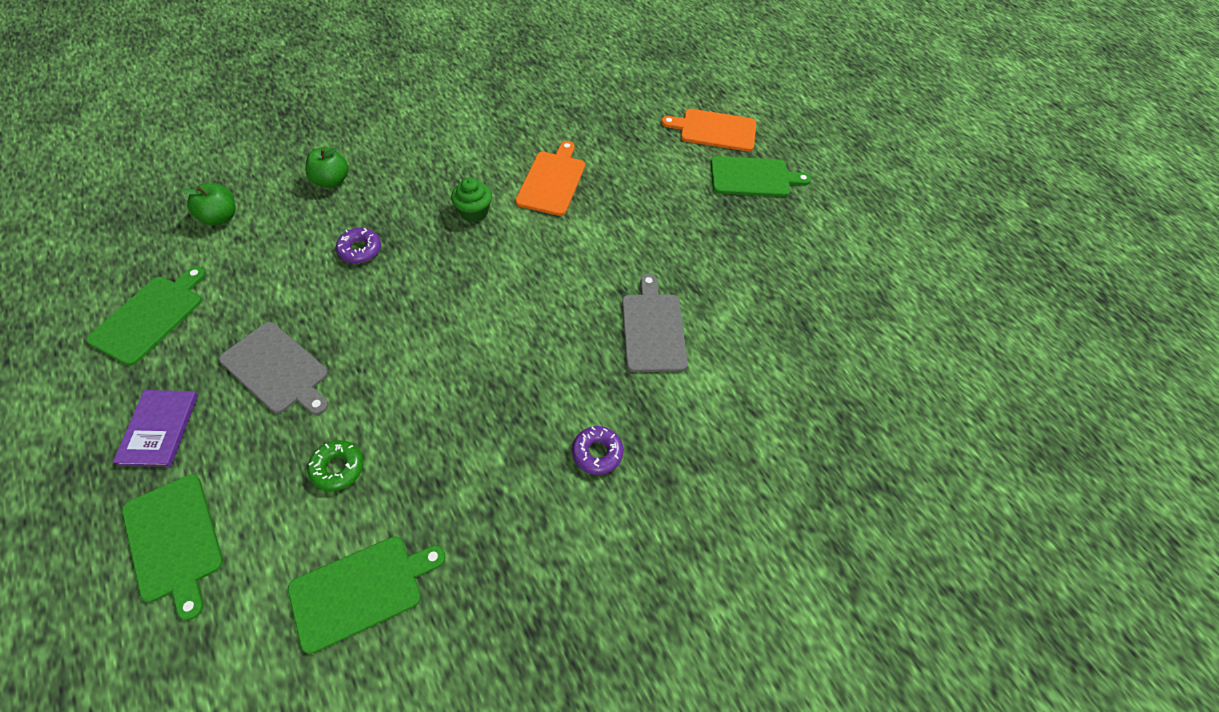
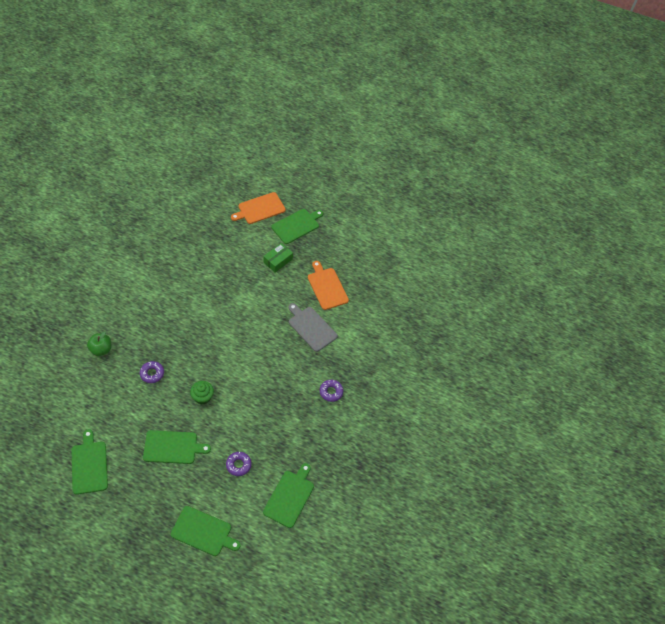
camera: 40 degrees left, 0 degrees up
(159, 429) = (150, 502): purple book -> none
(220, 217) = (66, 402): green apple -> none
(277, 369) = (173, 447): grey cutting board -> green cutting board
(338, 468) = (238, 465): green donut -> purple donut
(474, 212) = (186, 322): green cupcake -> green cupcake (202, 397)
(552, 181) = (208, 283): orange cutting board -> orange cutting board (327, 287)
(682, 207) = (278, 261): none -> green box

